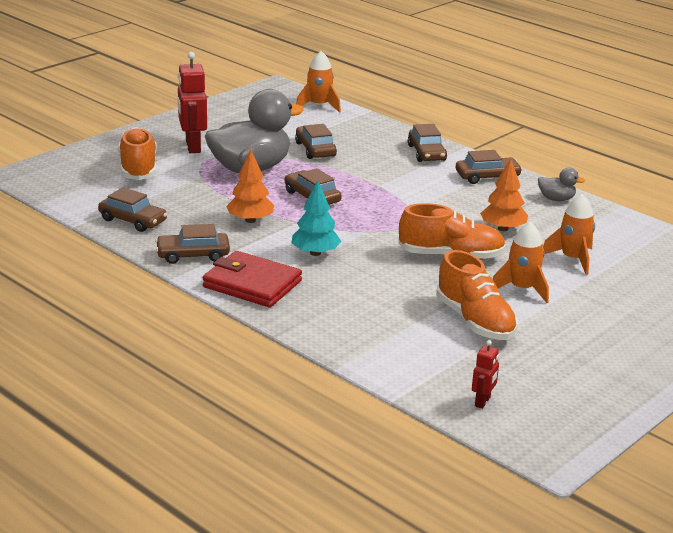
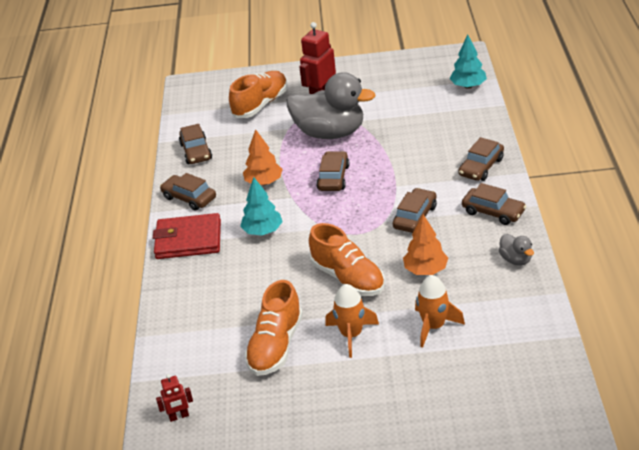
camera: 50 degrees right, 10 degrees up
(252, 284) = (188, 240): red wallet -> red wallet turned 75 degrees counterclockwise
(315, 149) = (401, 131): brown car -> brown car (415, 217)
(319, 106) = (468, 86): orange rocket -> turquoise tree

